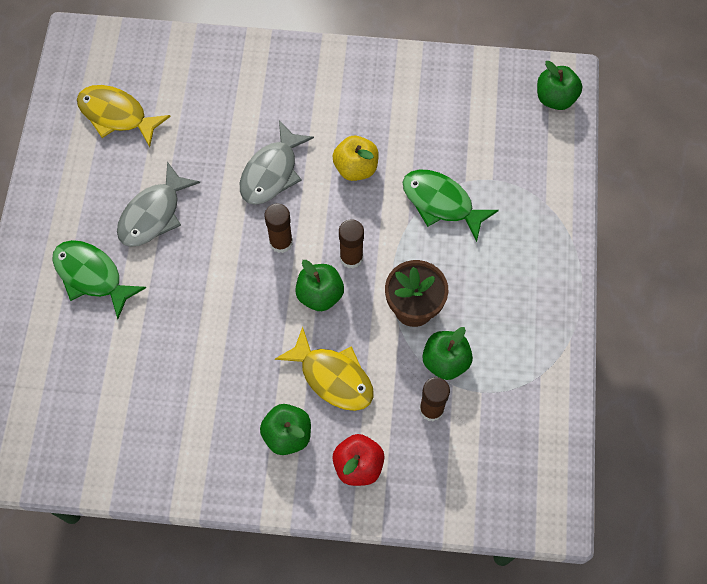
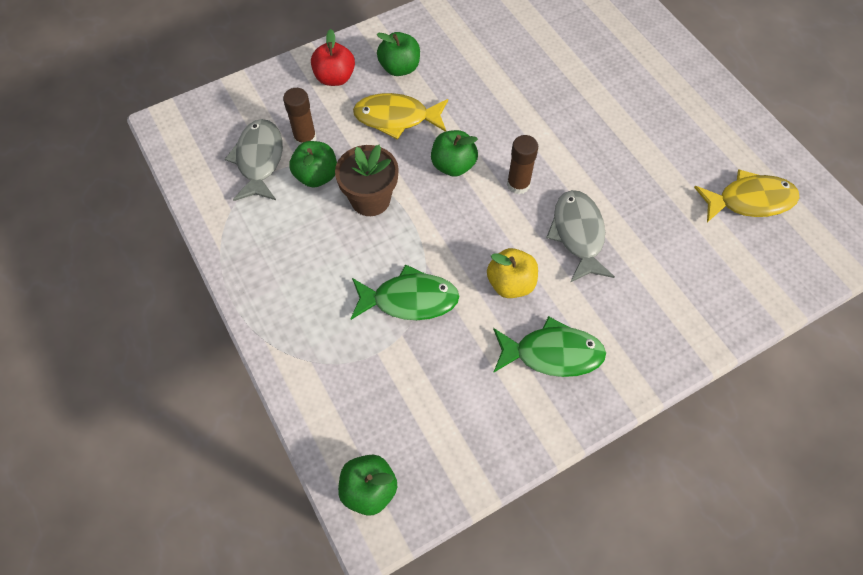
camera: 145 degrees right, 5 degrees down
(92, 276) = (631, 81): green fish -> green fish (552, 353)
(153, 214) = (635, 145): grey fish -> grey fish (259, 160)
(351, 258) = (451, 207): brown glue stick -> none

